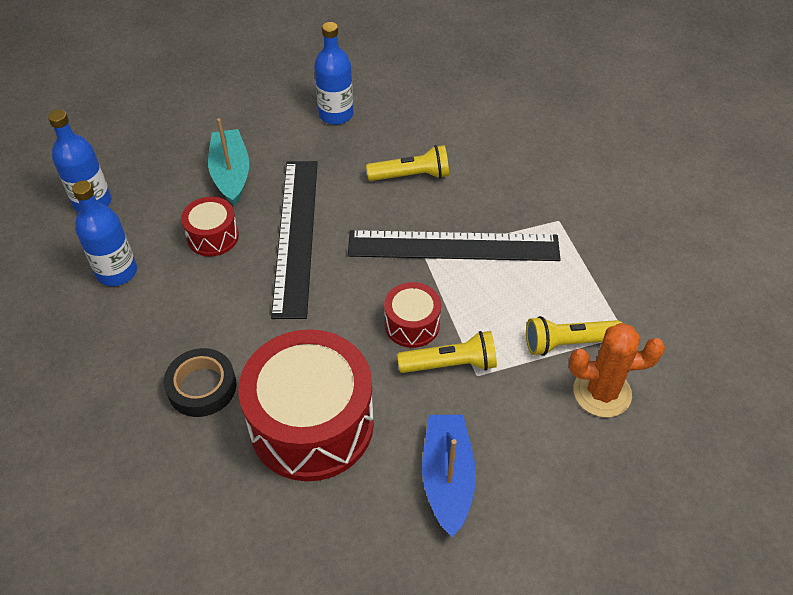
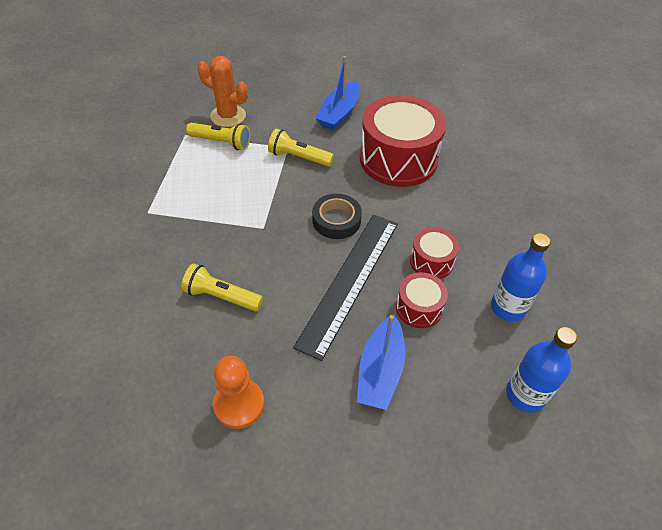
camera: 155 degrees left, 0 degrees up
(202, 387) = (459, 201): black tape -> black tape (336, 220)
(231, 174) = (380, 371): turquoise boat -> blue boat
(336, 114) = (239, 404): blue bottle -> orange pawn
(412, 324) = (305, 186): red drum -> red drum (431, 261)
(453, 246) = (238, 224): black ruler -> none

